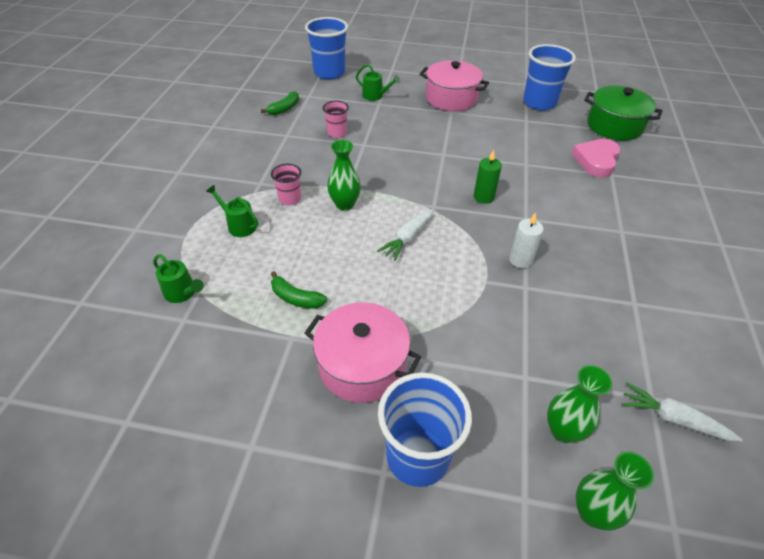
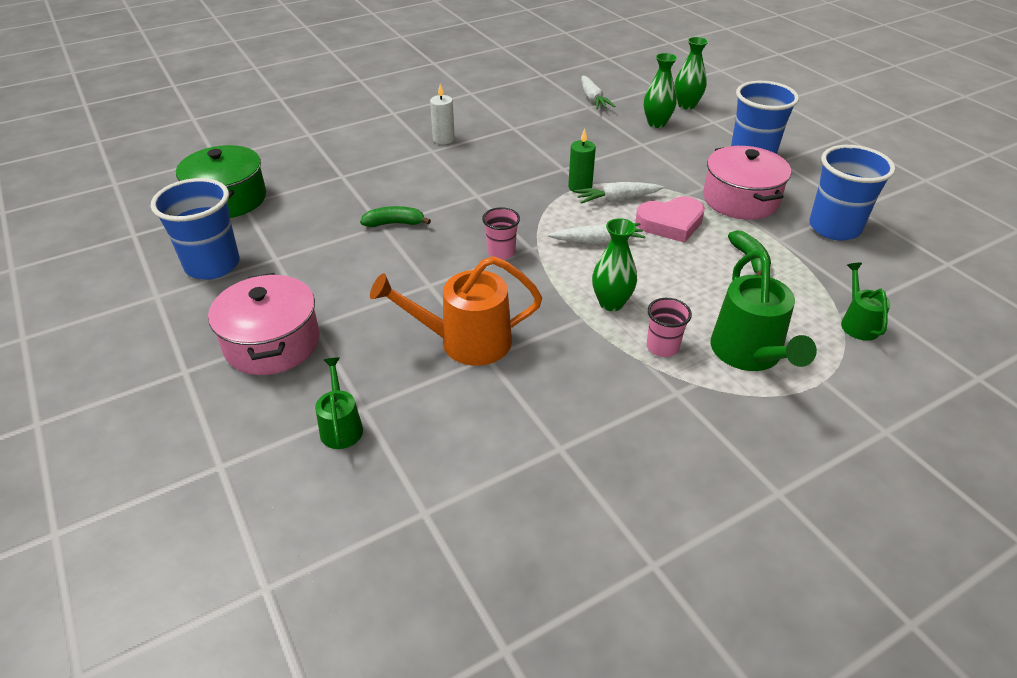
camera: 130 degrees left, 5 degrees down
(239, 225) = (749, 354): green watering can -> green watering can, size x1.82
(284, 109) = (498, 511): green banana -> green banana (395, 223)
(329, 73) = (308, 549): blue cup -> blue cup (834, 228)
(337, 133) = (491, 399): pink cup -> pink cup (501, 252)
(382, 143) = (465, 342): none -> orange watering can
(447, 285) = (617, 199): none -> white carrot
(483, 197) = (476, 227): green candle -> green candle (580, 187)
(520, 260) = (537, 180): white candle -> white candle (443, 139)
(596, 161) = (324, 190): pink heart -> pink heart (670, 223)

